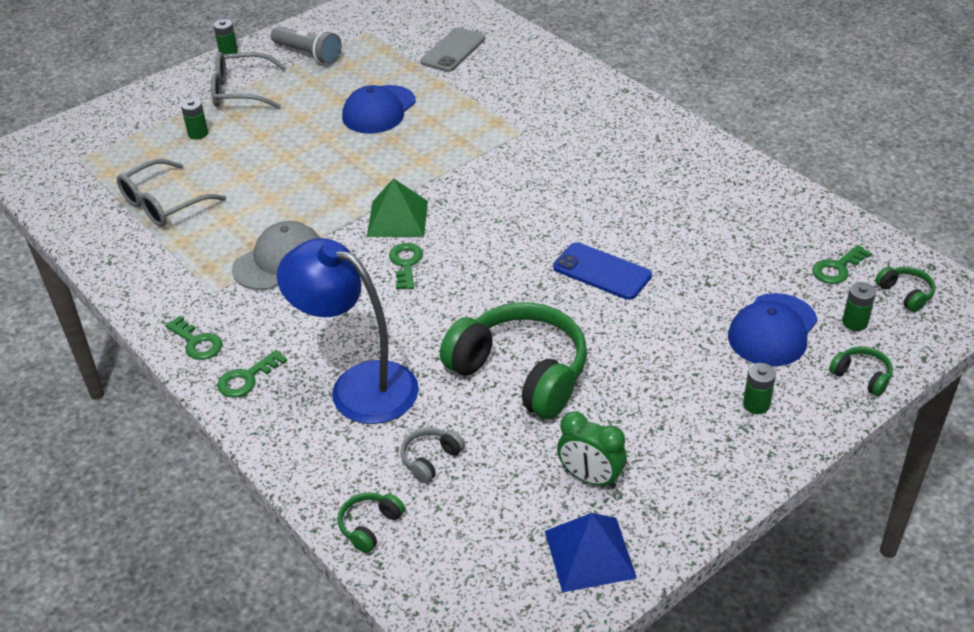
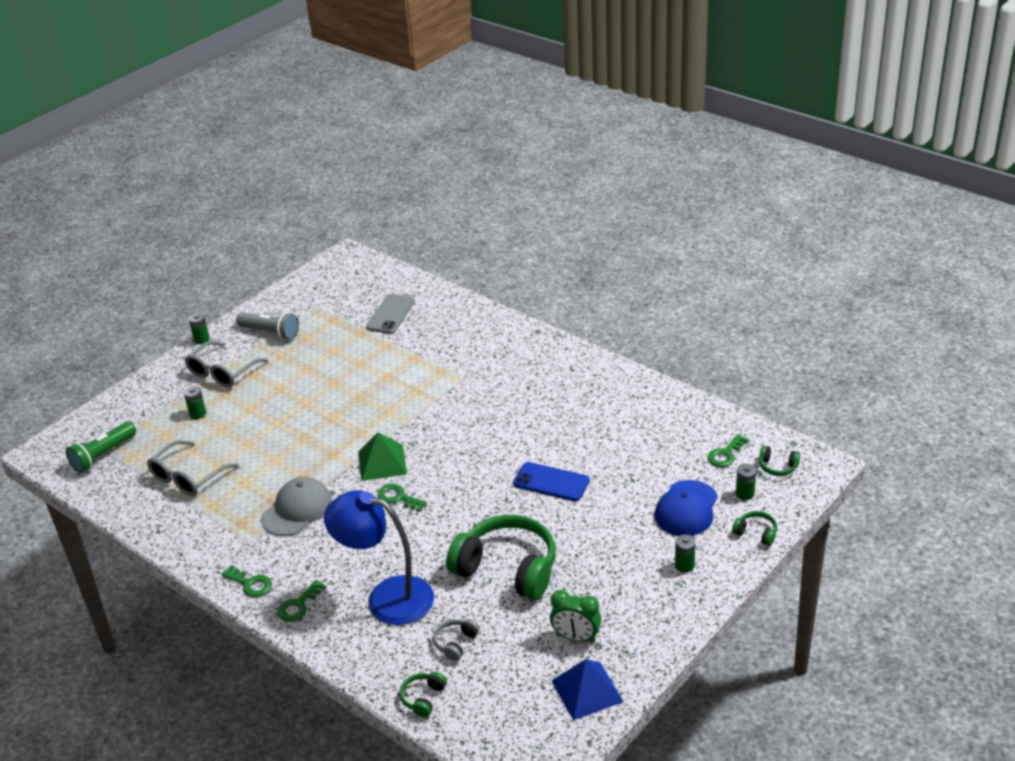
camera: 10 degrees left, 5 degrees down
(76, 166) = (103, 455): none -> green flashlight
(240, 91) = (222, 372): grey glasses -> grey glasses turned 45 degrees counterclockwise
(379, 110) = (343, 374): blue cap -> none
(406, 263) = (398, 498): green key -> green key turned 45 degrees counterclockwise
(905, 294) = (777, 467): green headphones -> green headphones turned 150 degrees clockwise

